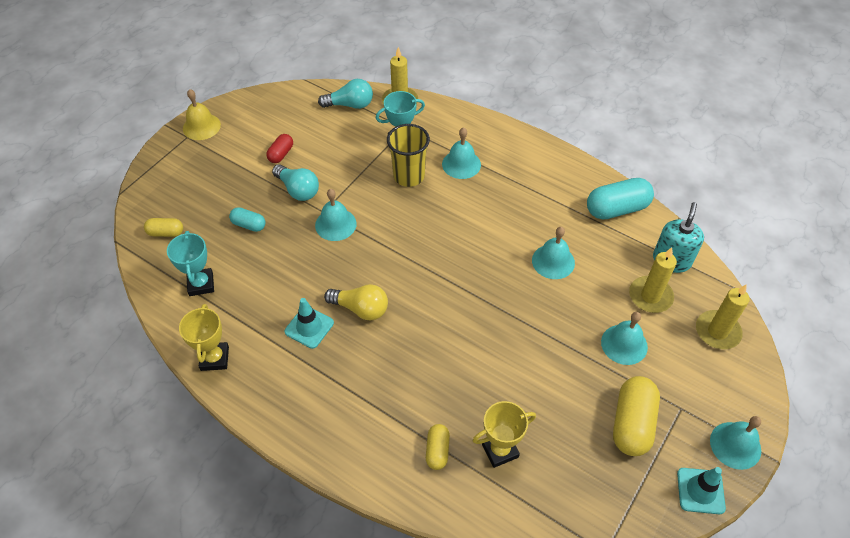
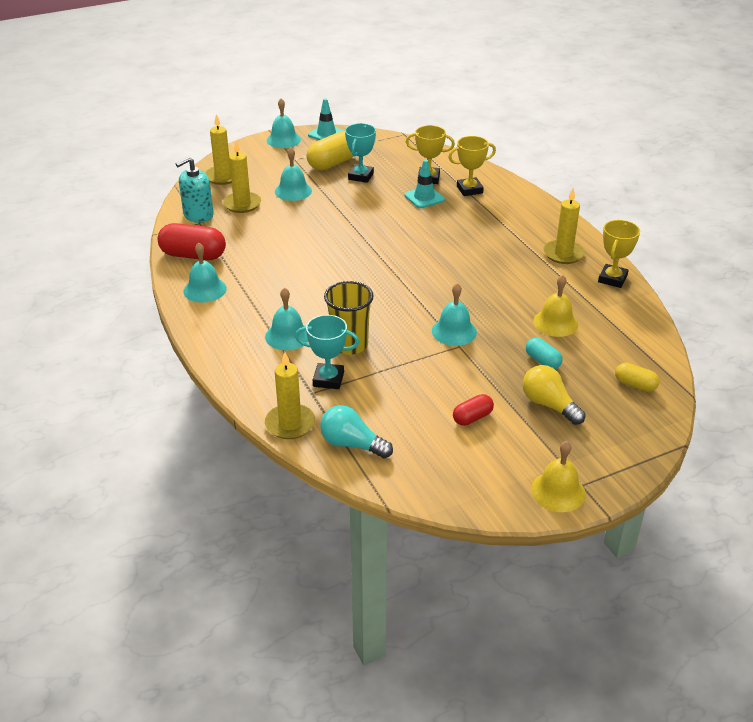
camera: 150 degrees left, 15 degrees down
(201, 284) = (609, 330): turquoise trophy -> turquoise trophy (361, 176)
(252, 272) = (555, 322): none -> yellow bell
(278, 376) = (563, 254): none -> yellow candle
(298, 190) = (474, 374): turquoise light bulb -> none
(309, 327) = (523, 271): turquoise traffic cone -> turquoise traffic cone (424, 197)
(360, 309) = (472, 268): yellow light bulb -> yellow light bulb (549, 405)
(437, 451) = (469, 190): yellow capsule -> yellow trophy
(553, 261) = (288, 243): turquoise bell -> turquoise bell (205, 289)
(616, 209) = (193, 255): turquoise capsule -> red capsule

